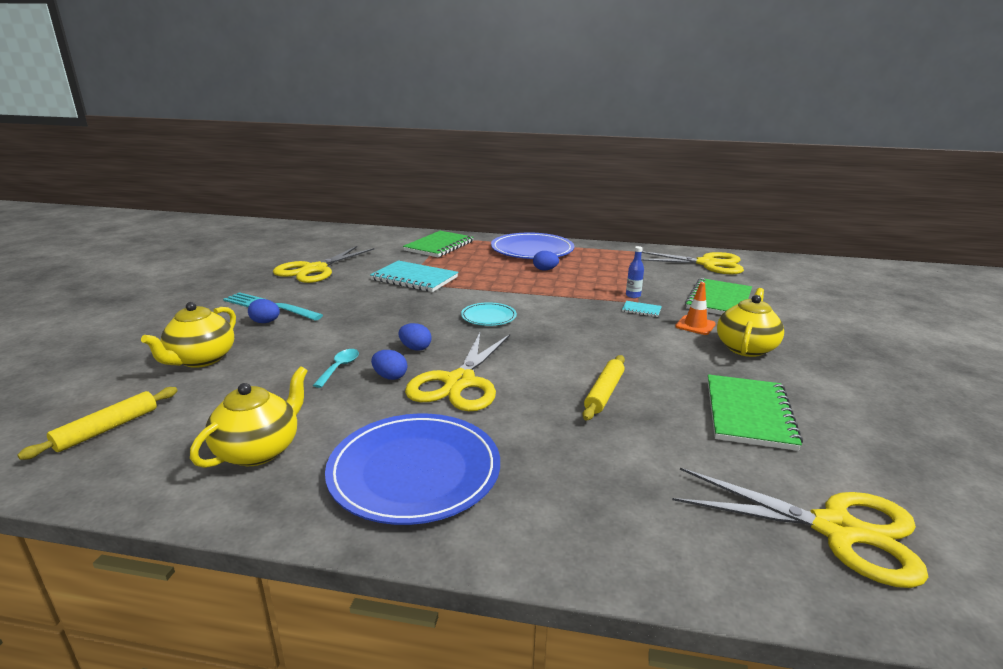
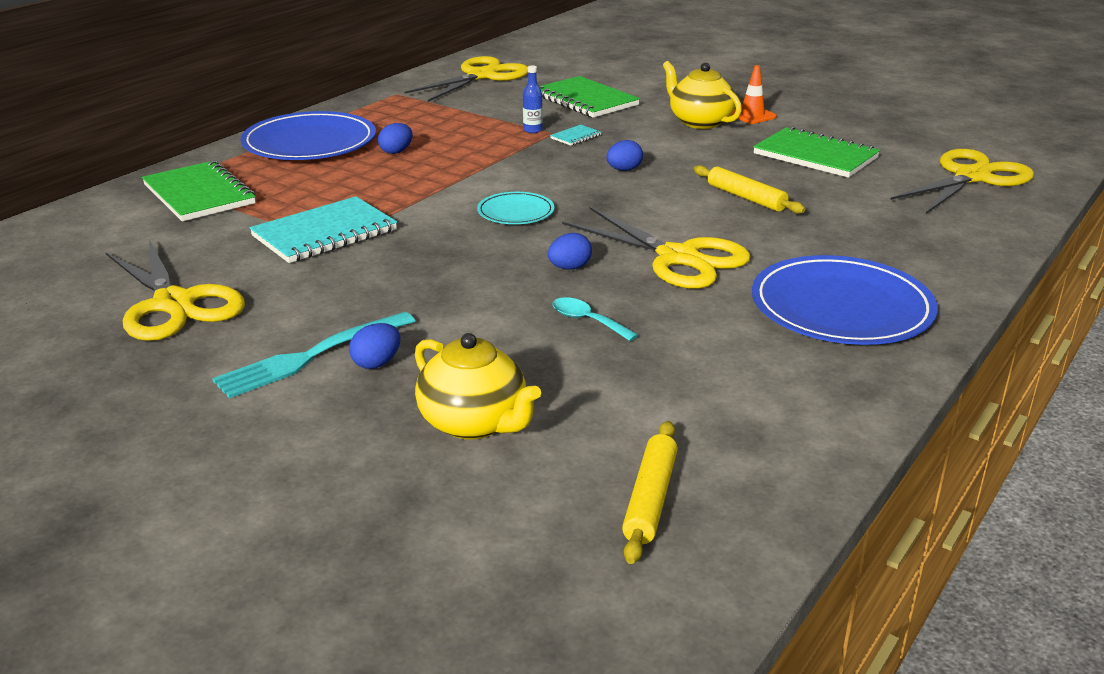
camera: 65 degrees left, 5 degrees up
(107, 429) = (650, 499): yellow rolling pin -> yellow rolling pin turned 45 degrees clockwise
(259, 450) = (762, 387): yellow teapot -> none
(390, 377) = (636, 293): blue egg -> blue egg (624, 170)
(695, 325) = (635, 126): orange traffic cone -> orange traffic cone (752, 115)

